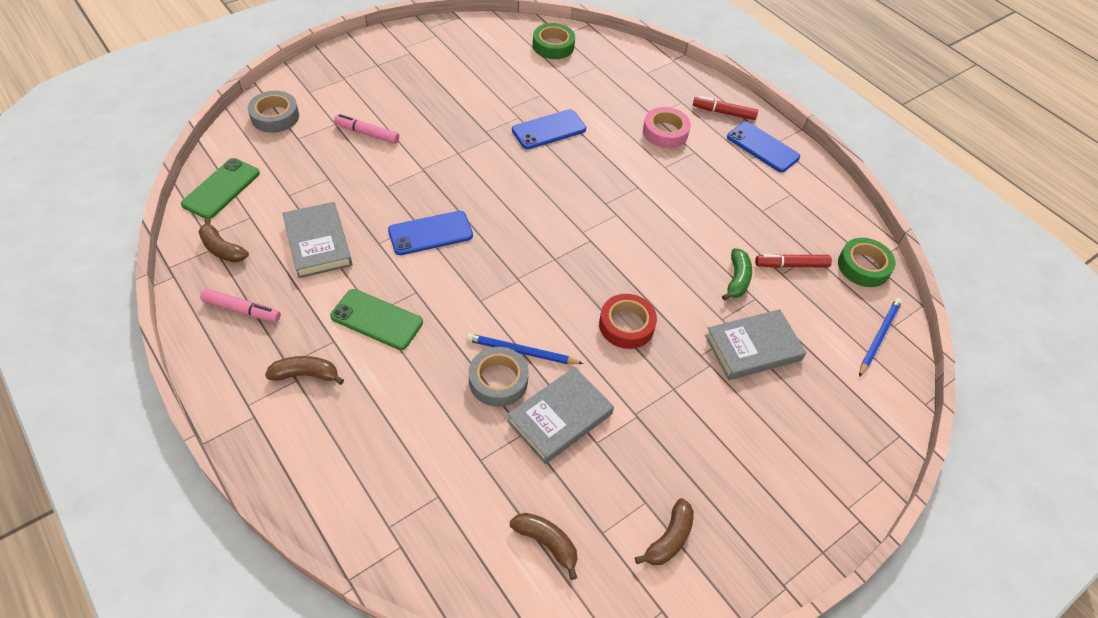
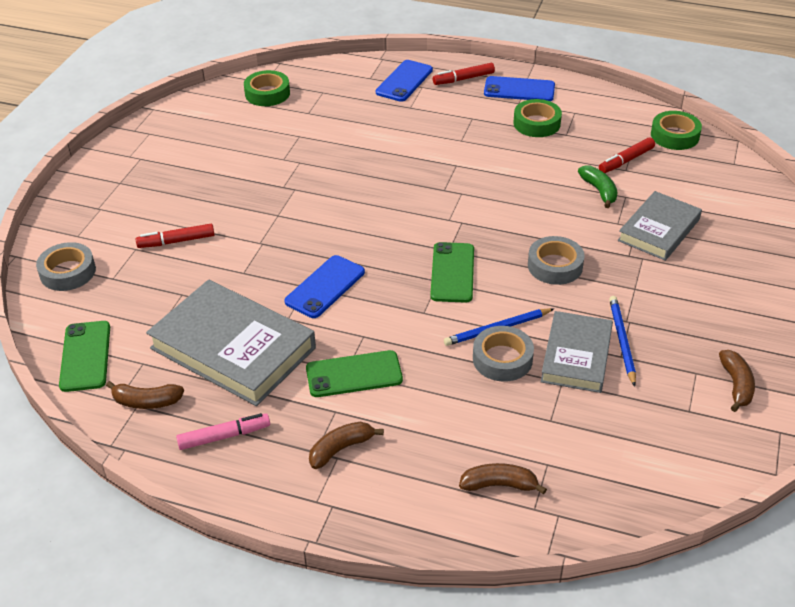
camera: 30 degrees left, 10 degrees down
(318, 243) = (233, 348): grey book -> grey book, size x1.60
(367, 133) = (176, 241): pink marker -> red marker
(537, 280) = (452, 272): none -> green phone
(546, 543) = (659, 442): brown banana -> brown banana (499, 485)
(549, 130) = (337, 159): blue phone -> blue phone (404, 81)
(626, 325) = (555, 266): red tape -> grey tape
(665, 132) = (434, 115): pink tape -> none
(746, 186) = (536, 123): none -> green tape
(878, 337) = (732, 176): blue pencil -> blue pencil (621, 341)

